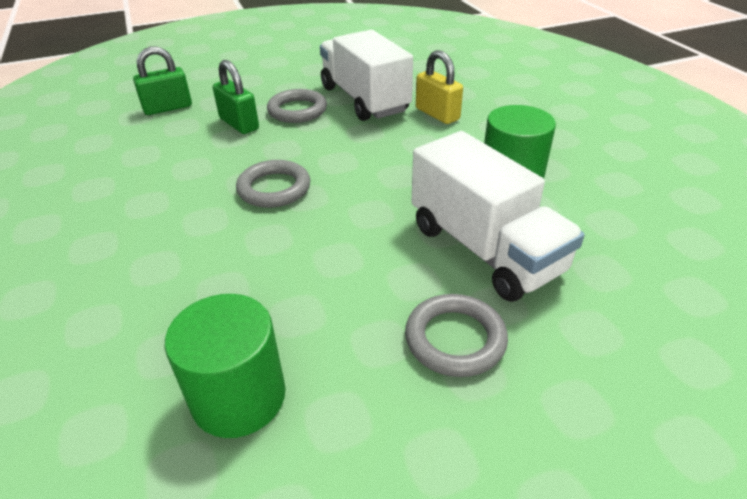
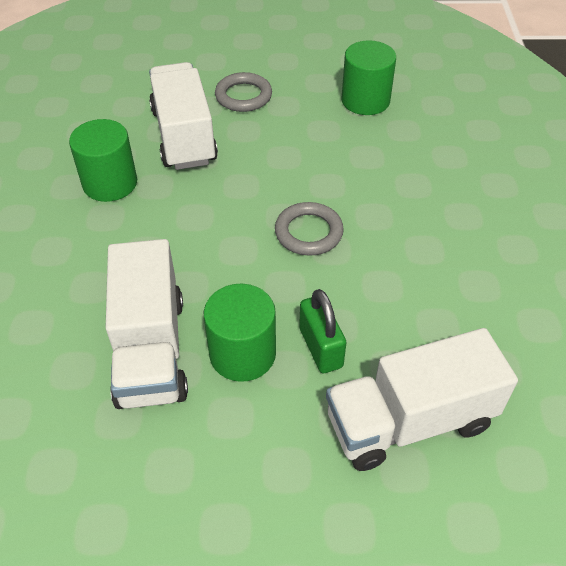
camera: 160 degrees left, 10 degrees up
(168, 108) = (410, 421): green padlock -> white truck
(297, 110) = (242, 353): grey ring -> green cylinder
(437, 114) = (92, 290): yellow padlock -> none

